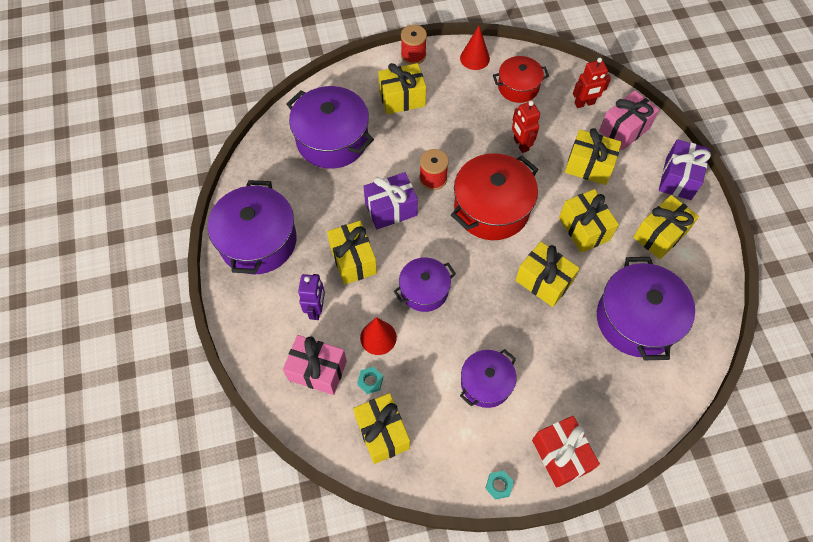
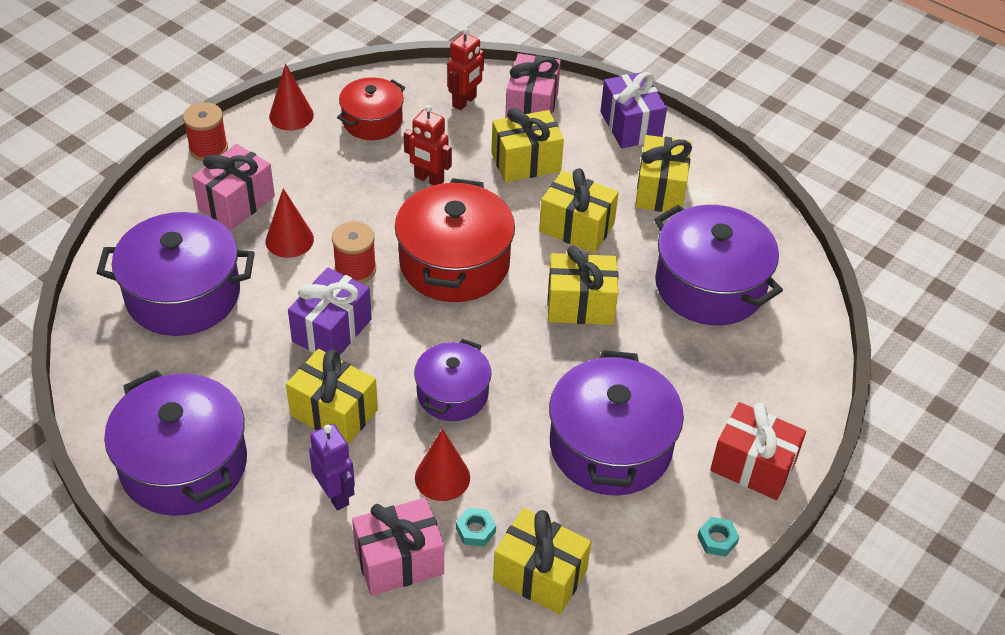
camera: 40 degrees left, 15 degrees down
(402, 98) = (236, 203): yellow gift -> pink gift
(412, 138) = (289, 240): none -> red cone
(486, 383) = (610, 446): purple pot -> purple pot, size x1.67

